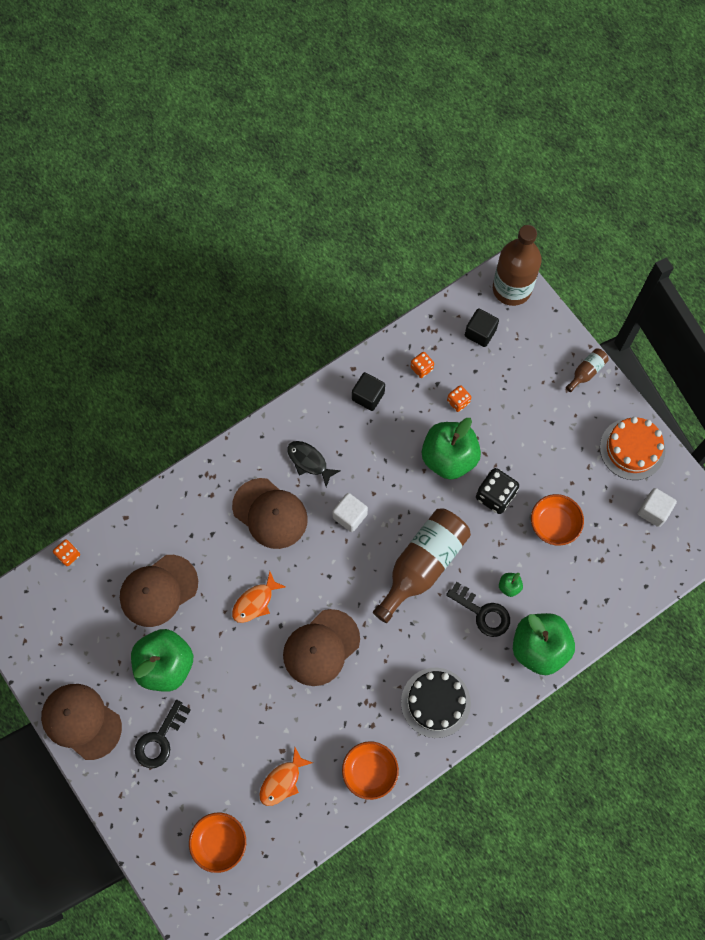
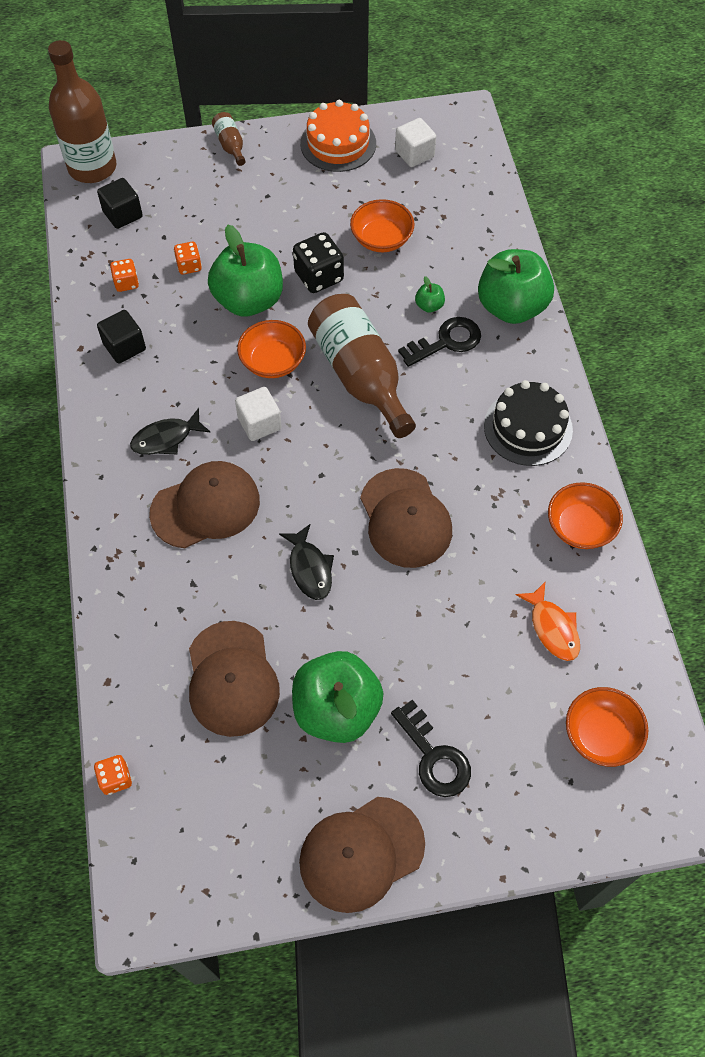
camera: 65 degrees left, 10 degrees down
(255, 602) = (310, 568): orange fish -> black fish
(404, 500) = (273, 361): none -> orange bowl

